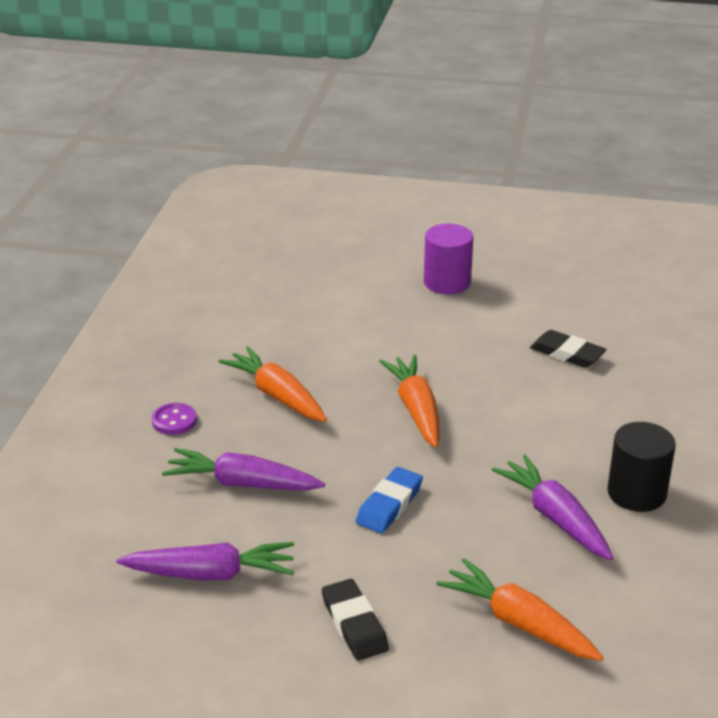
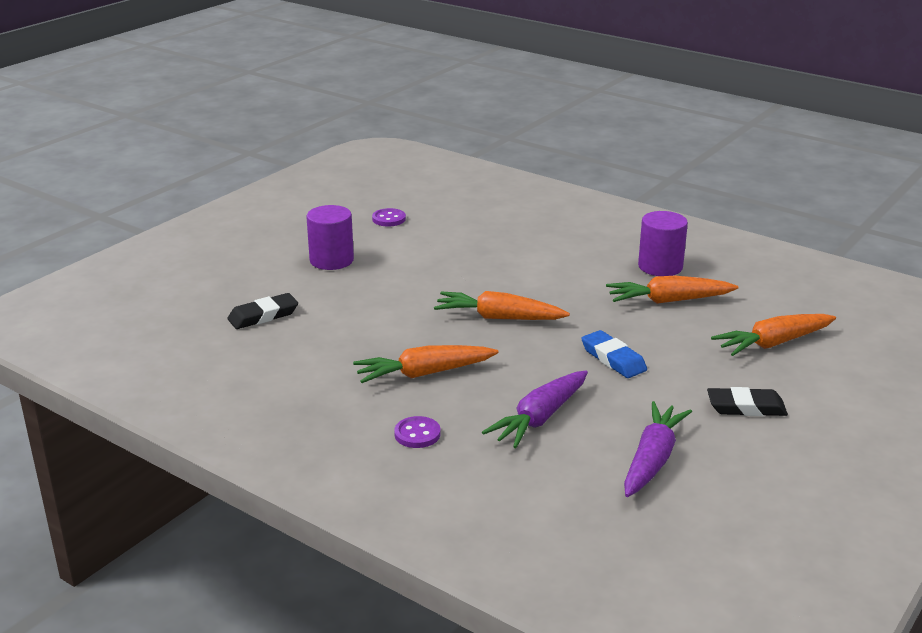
camera: 65 degrees left, 5 degrees down
(555, 517) = (668, 301): purple carrot -> orange carrot
(566, 286) = (389, 219): none -> purple button
(567, 353) = (478, 243): black eraser -> black eraser (263, 316)
(636, 493) = (660, 266): black cylinder -> purple cylinder

